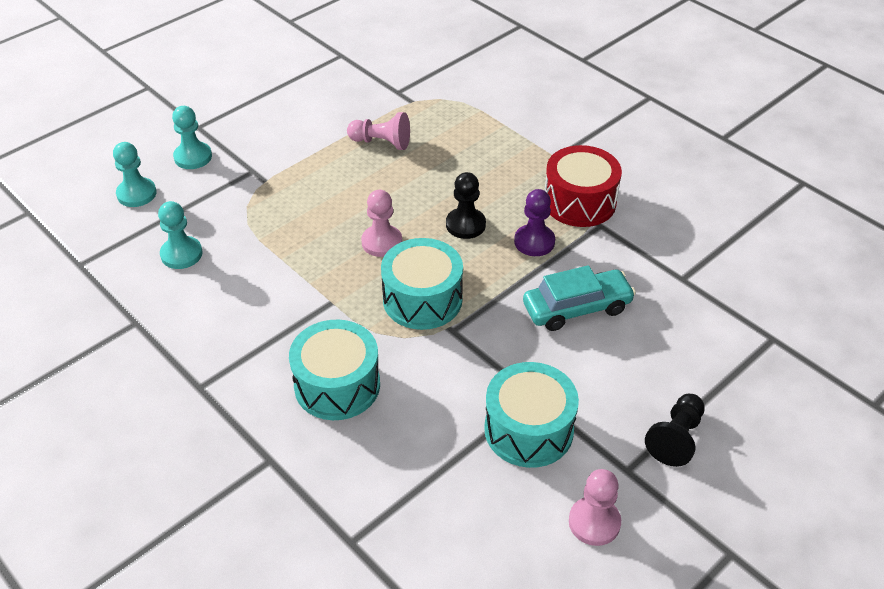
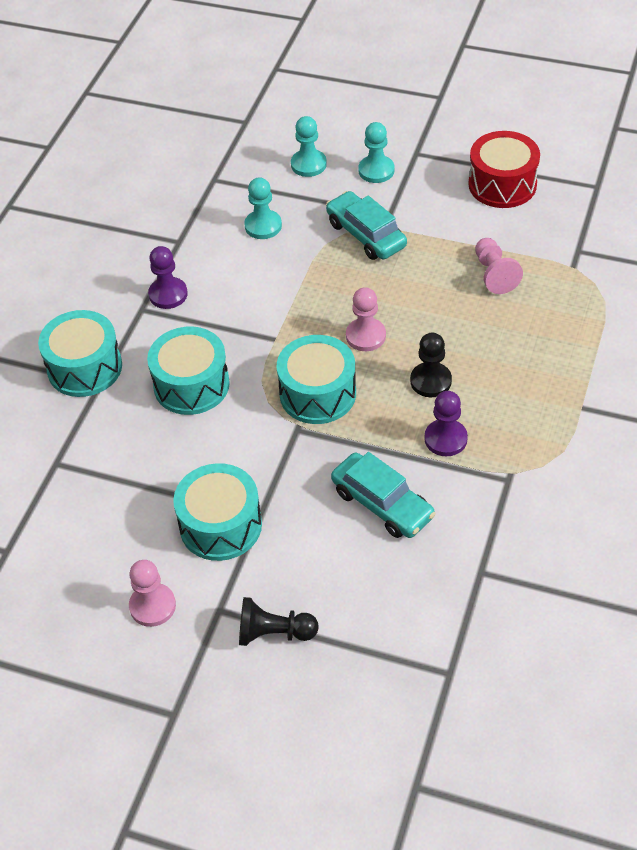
camera: 65 degrees right, 5 degrees up
(201, 358) = (168, 294): none -> purple pawn
(238, 466) = (85, 367): none -> turquoise drum
(263, 194) = (366, 234): none -> turquoise car
(579, 202) = (528, 450): red drum -> red drum (502, 184)

